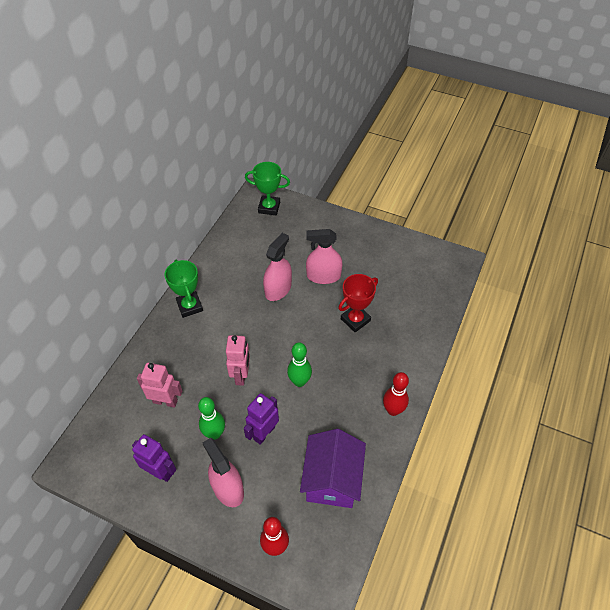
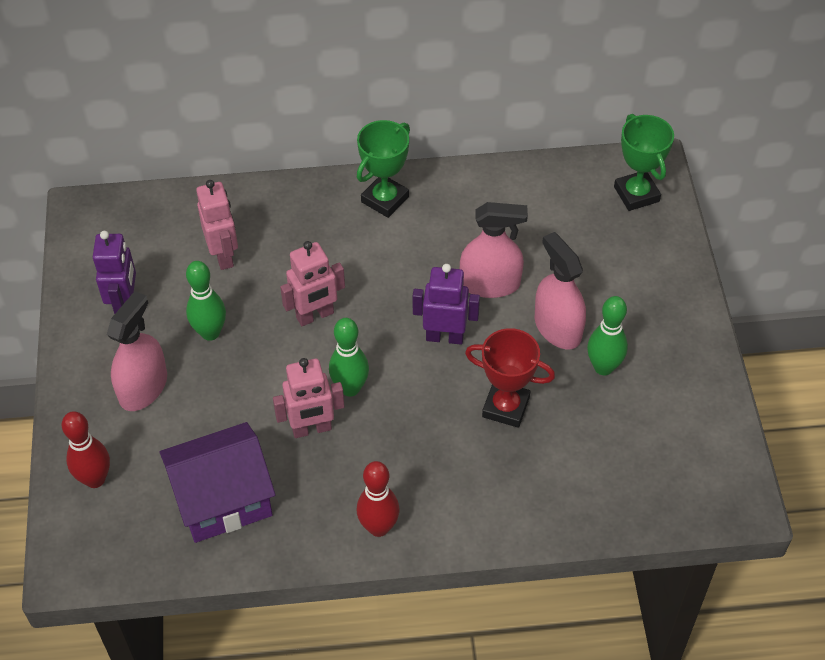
camera: 60 degrees right, 0 degrees up
(264, 433) = (244, 386): purple robot -> purple robot (445, 337)
(313, 412) = (311, 429): none -> pink robot
(358, 270) = (603, 367): none -> green bowling pin

